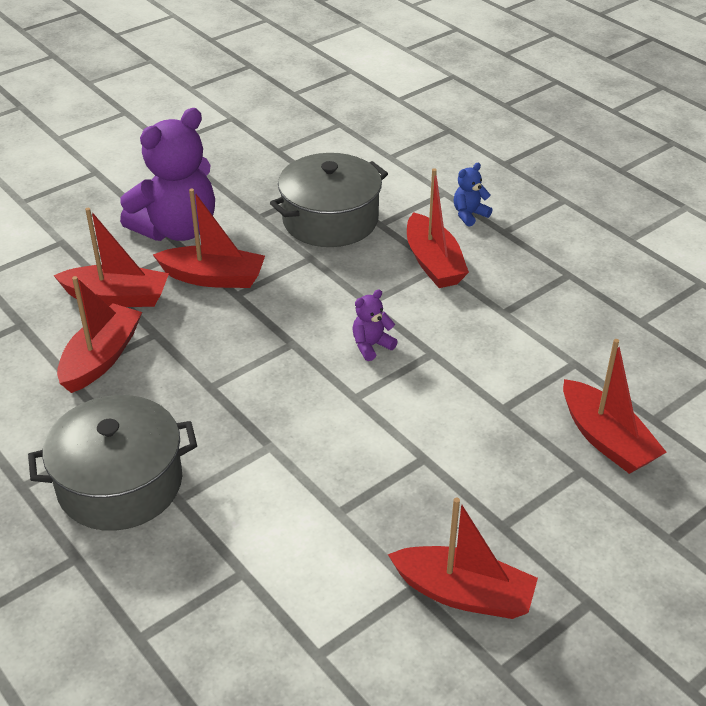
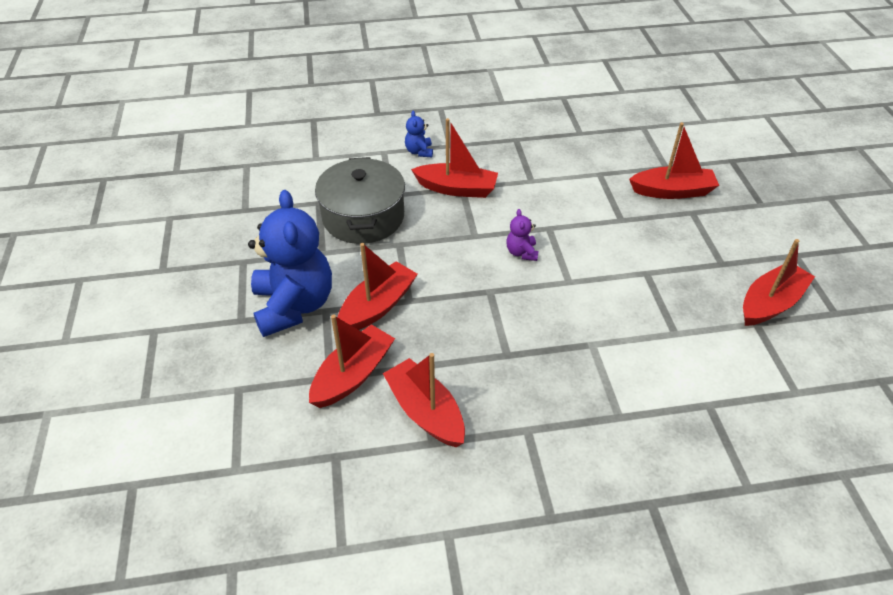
camera: 60 degrees left, 5 degrees up
(120, 483) = (584, 447): grey pot -> none
(177, 229) = (294, 306): purple teddy bear -> blue teddy bear

